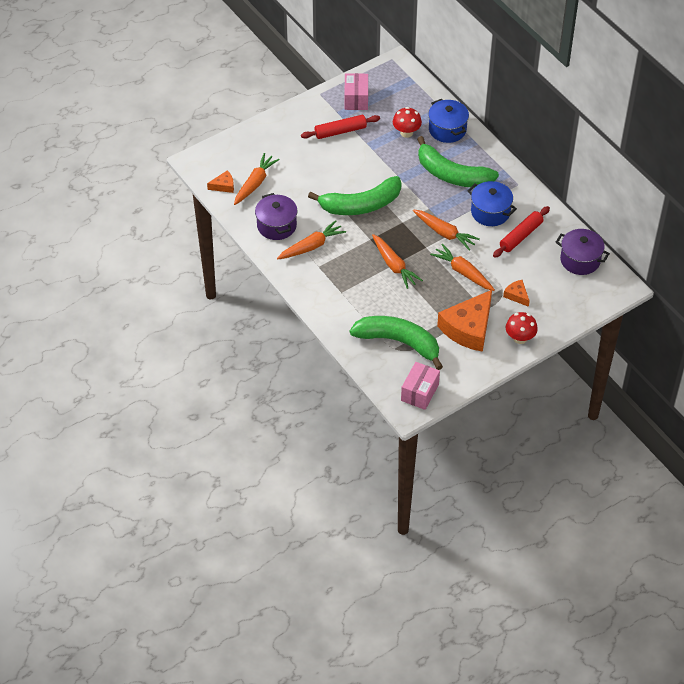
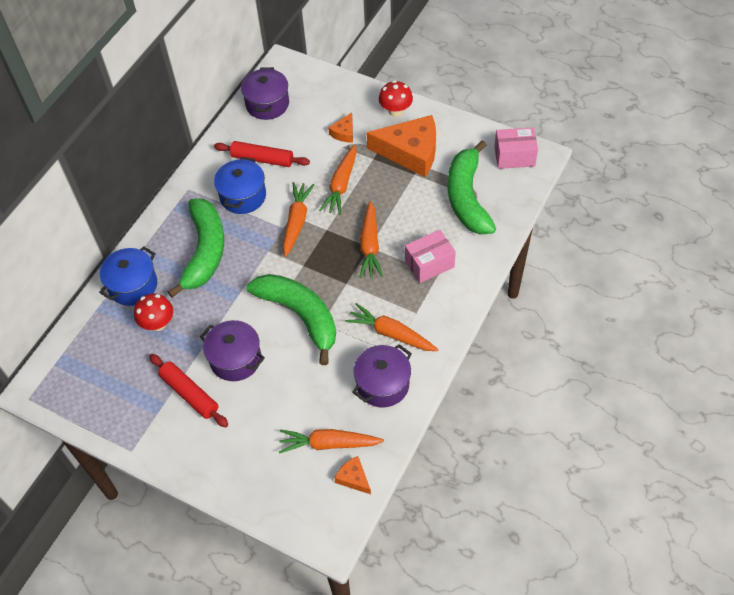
camera: 115 degrees left, 5 degrees up
(350, 161) = (235, 359): none -> purple pot
(356, 99) = (122, 404): pink box -> pink box (429, 264)
(394, 265) = (370, 245): orange carrot -> orange carrot turned 150 degrees clockwise

